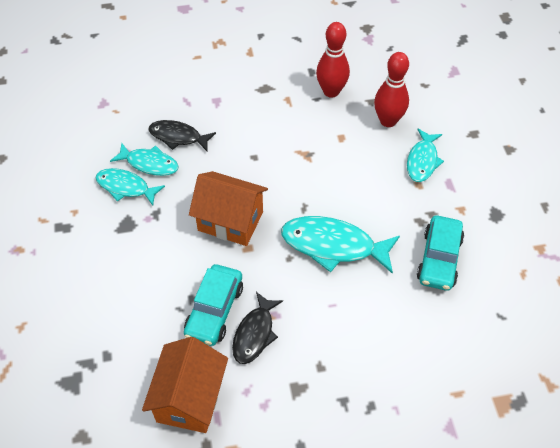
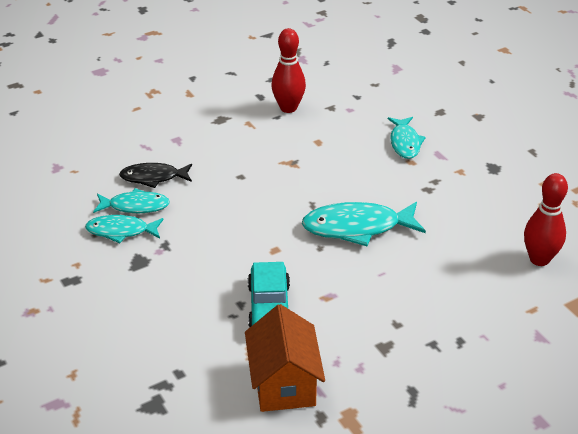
camera: 20 degrees left, 15 degrees down
(230, 221) = (245, 233): orange house -> none
(254, 334) = (319, 315): black fish -> none
(388, 121) = (355, 119): red bowling pin -> red bowling pin (539, 259)
(439, 259) = (461, 213): turquoise car -> none

